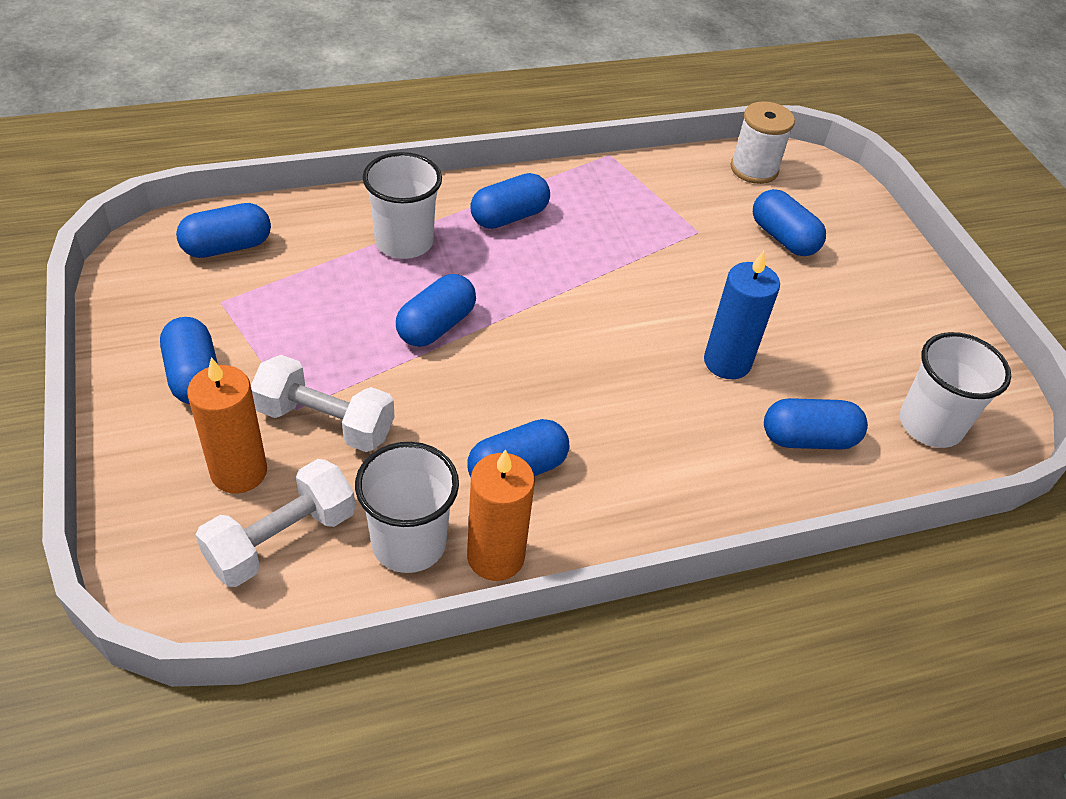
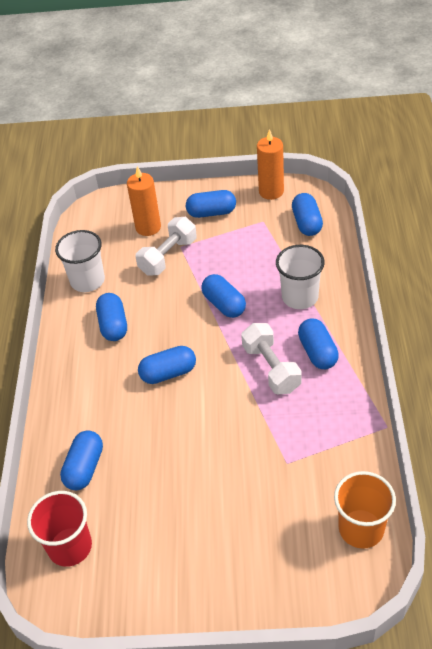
camera: 115 degrees right, 0 degrees up
(281, 539) = (106, 240): white dumbbell -> white dumbbell (271, 368)
(495, 557) = (67, 310): orange candle -> orange candle (271, 191)
(727, 362) = (157, 442): blue candle -> none
(754, 169) = (361, 528): white spool -> orange cup
(783, 238) = (270, 520): blue capsule -> blue capsule (168, 373)
(930, 424) = (70, 546): white cup -> red cup

